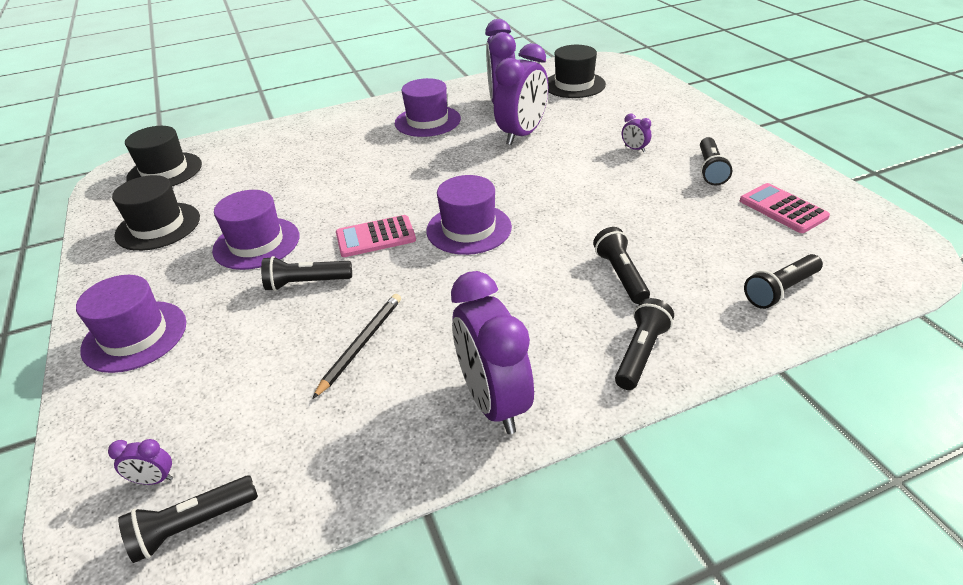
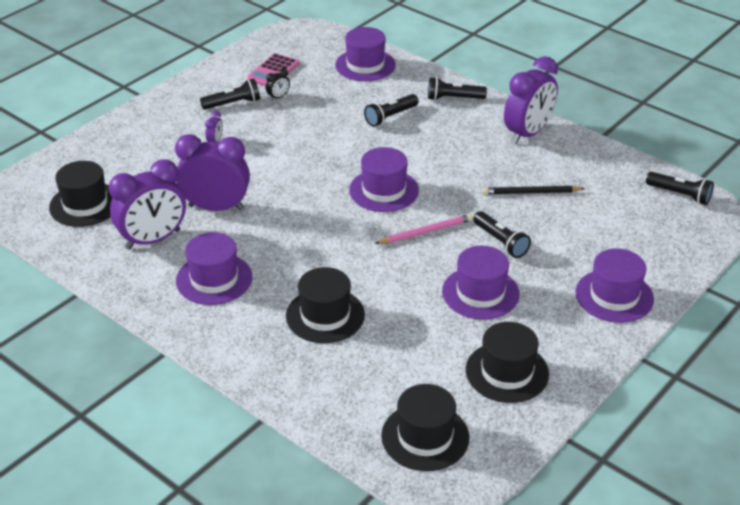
camera: 120 degrees left, 0 degrees up
(154, 480) = (677, 221): purple clock -> none
(331, 158) = (325, 315): none -> black hat
(375, 237) = (426, 232): pink calculator -> pink pencil
(713, 201) = (278, 97): none -> black clock
(780, 290) = (365, 65): black flashlight -> purple hat

